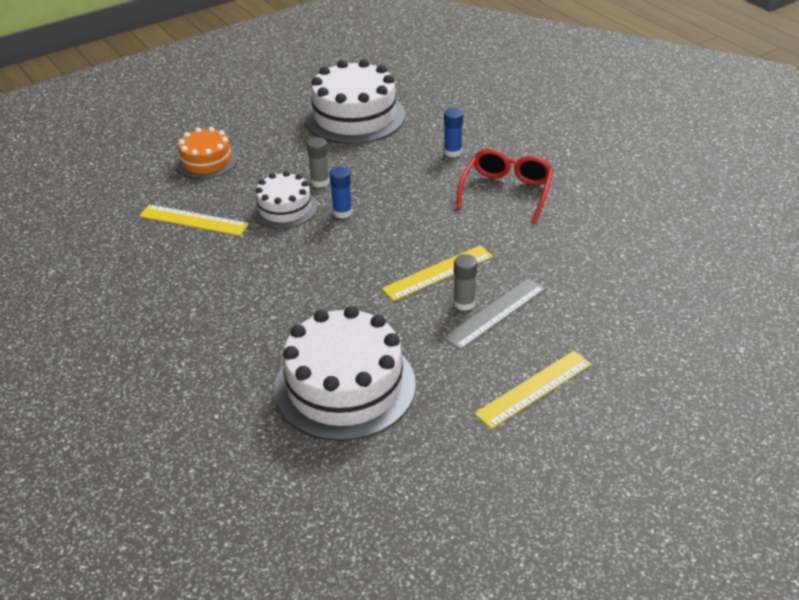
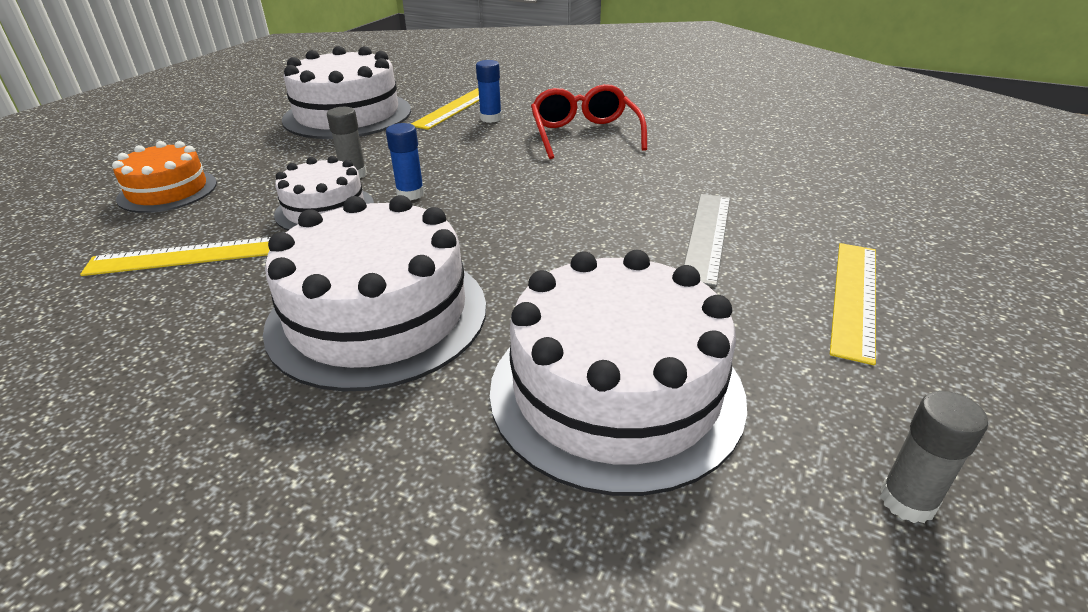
camera: 30 degrees left, 5 degrees down
(265, 297) = (378, 315): none -> white cake
(438, 272) = (593, 218): yellow ruler -> yellow ruler (454, 108)
(464, 303) = (659, 237): grey glue stick -> grey glue stick (907, 501)

